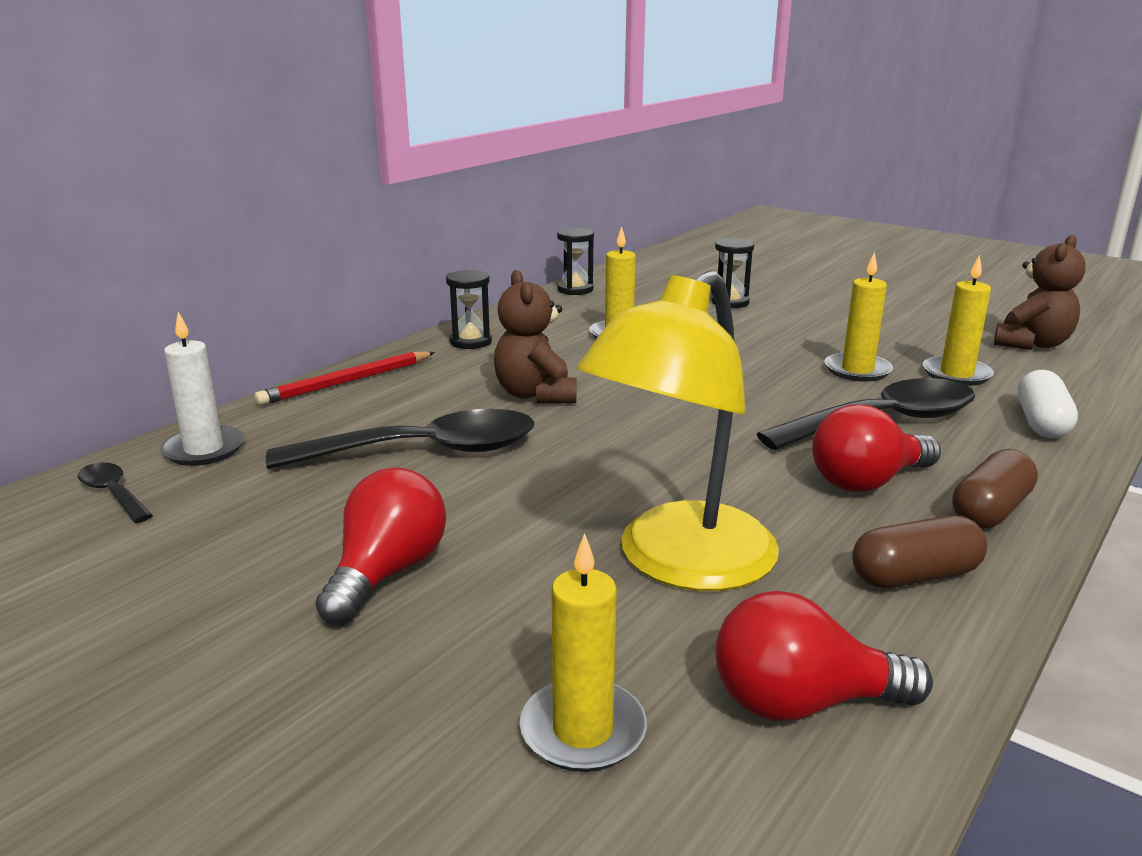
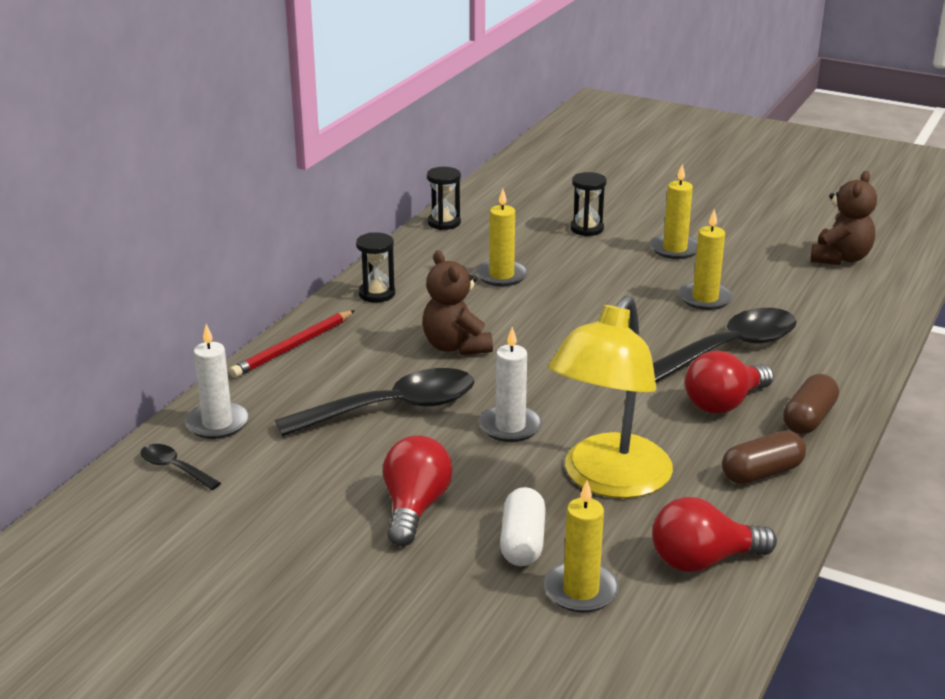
camera: 10 degrees left, 5 degrees up
(566, 484) = (510, 426): none -> white candle
(956, 374) = (782, 296): yellow candle -> yellow candle (675, 249)
(1041, 423) = (845, 339): white capsule -> white capsule (522, 542)

